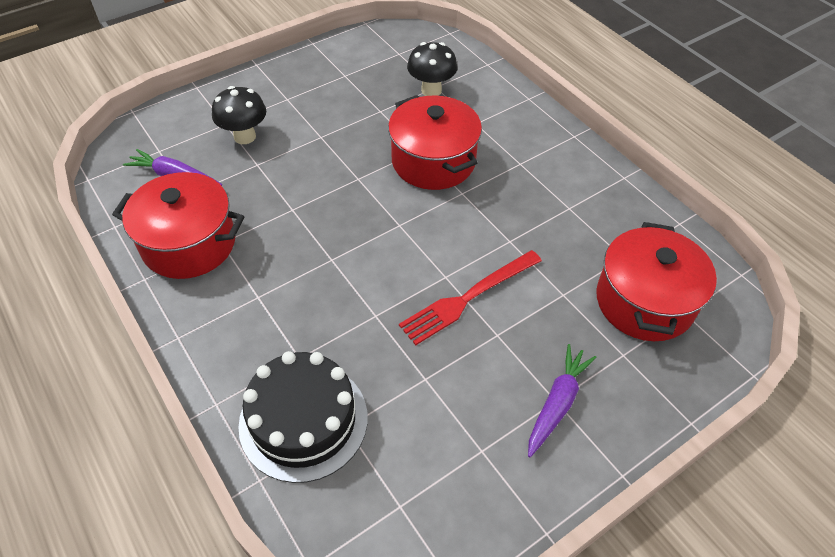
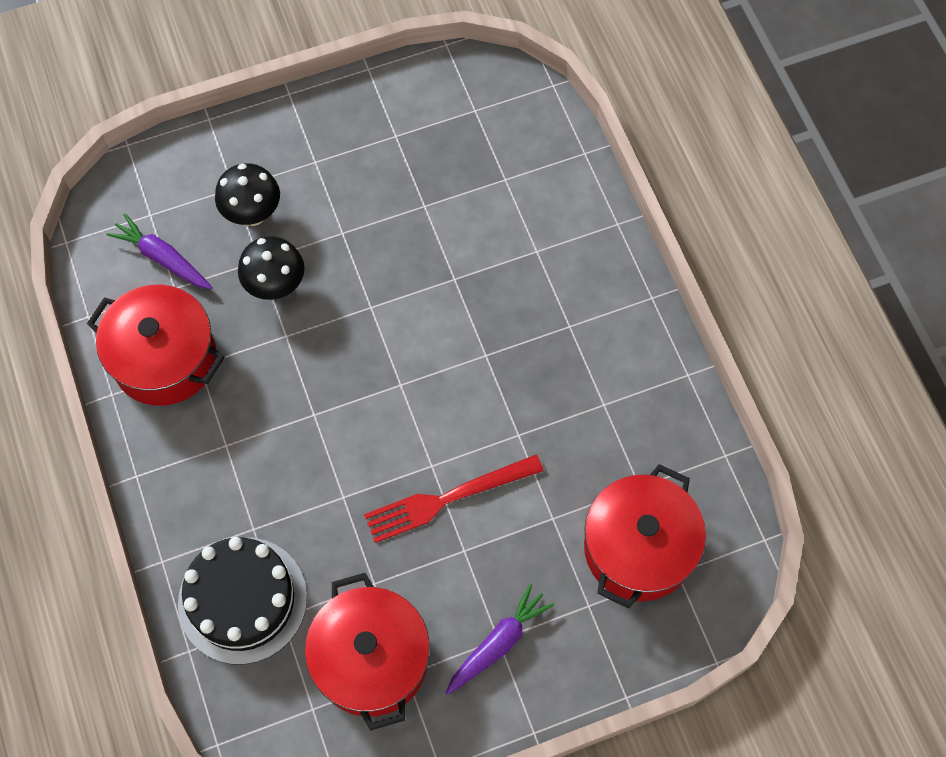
camera: 15 degrees right, 15 degrees up
(431, 90) = (497, 185): black mushroom -> black mushroom (276, 286)
(433, 161) = (466, 300): red pot -> red pot (371, 660)

